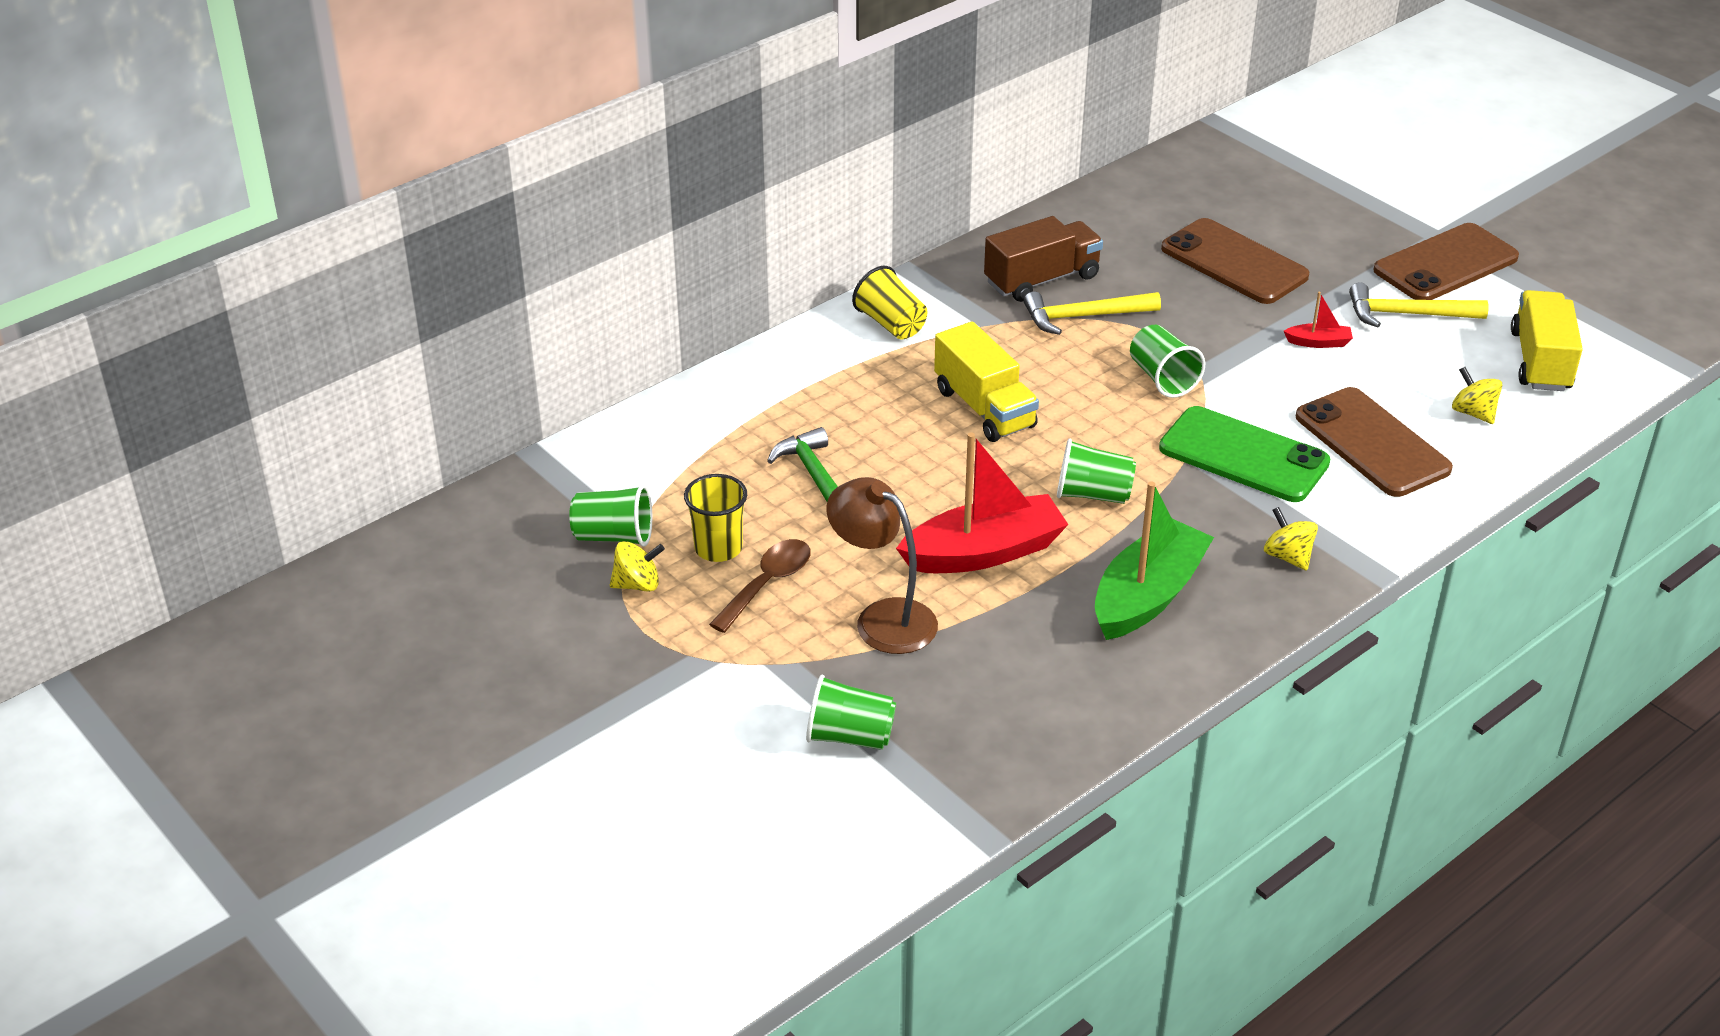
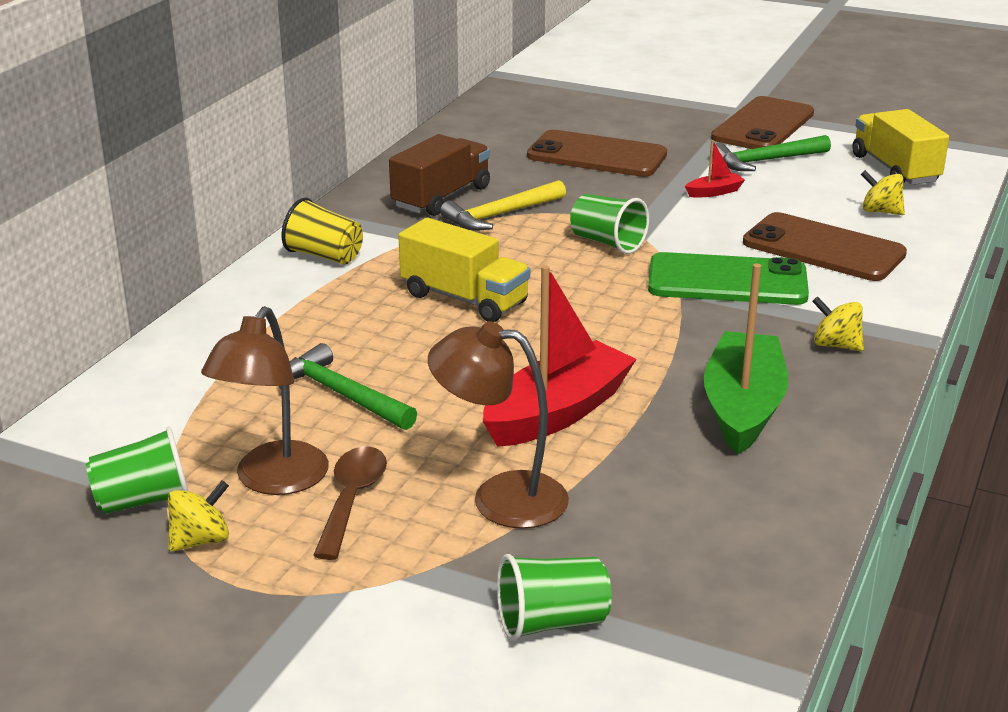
camera: 25 degrees left, 10 degrees down
(718, 548) = (273, 481): yellow cup -> brown lamp
(1093, 494) = (621, 341): green cup -> none
(1407, 314) = (765, 161): yellow hammer -> green hammer

